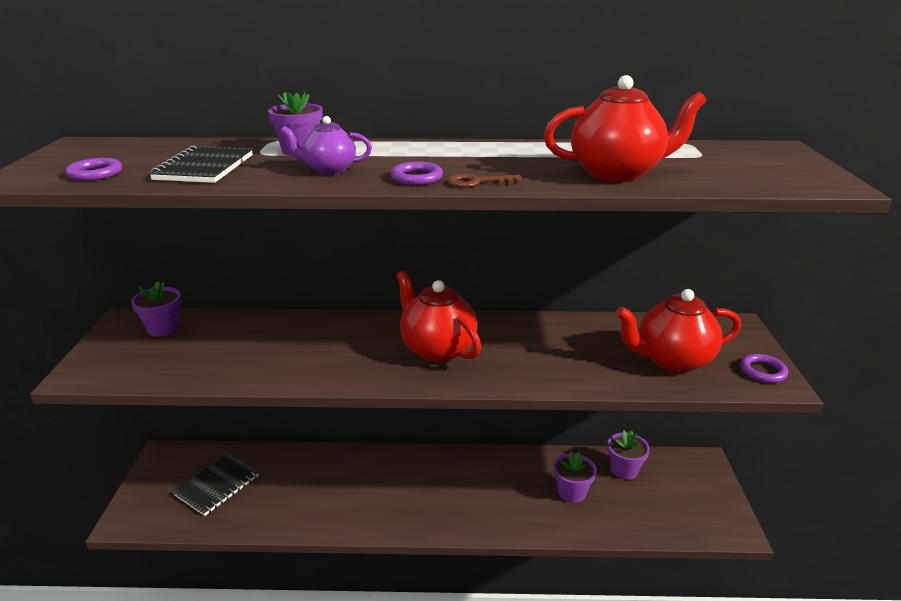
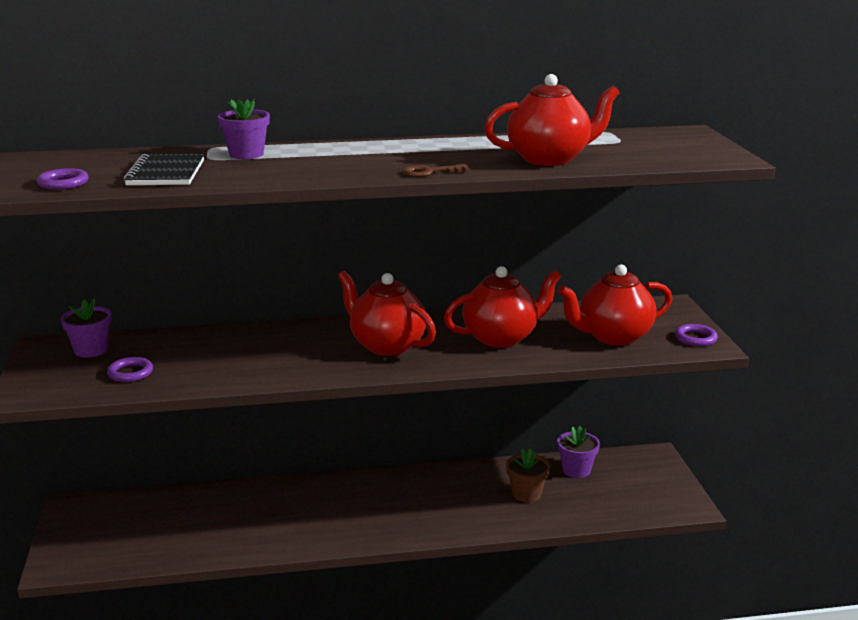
camera: 10 degrees left, 5 degrees down
(217, 486) = (146, 527): black notebook -> none
(329, 170) = (288, 169): purple teapot -> none
(417, 178) = (373, 171): purple ring -> purple ring (130, 373)
(554, 351) = (501, 338): none -> red teapot
(571, 492) = (526, 494): purple flower pot -> brown flower pot

